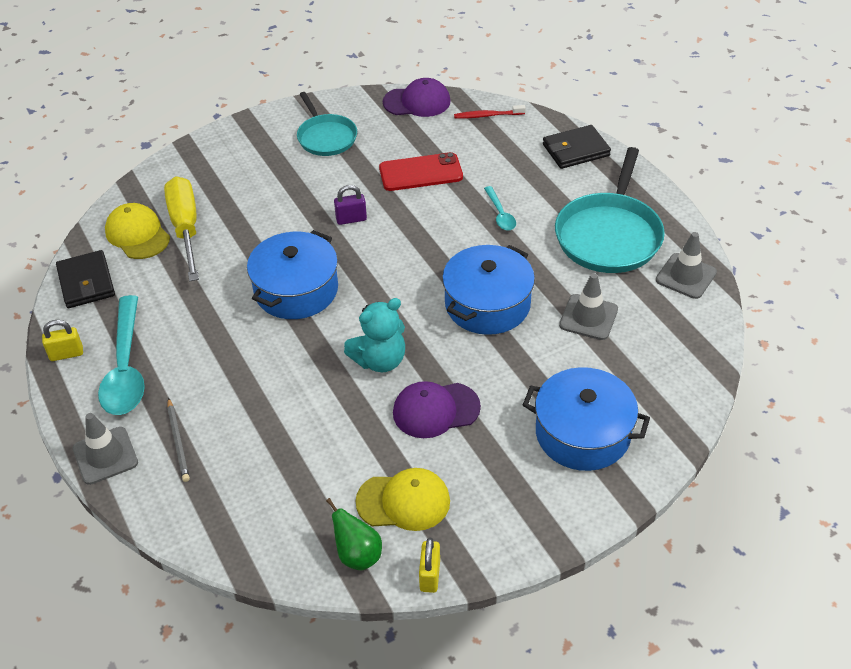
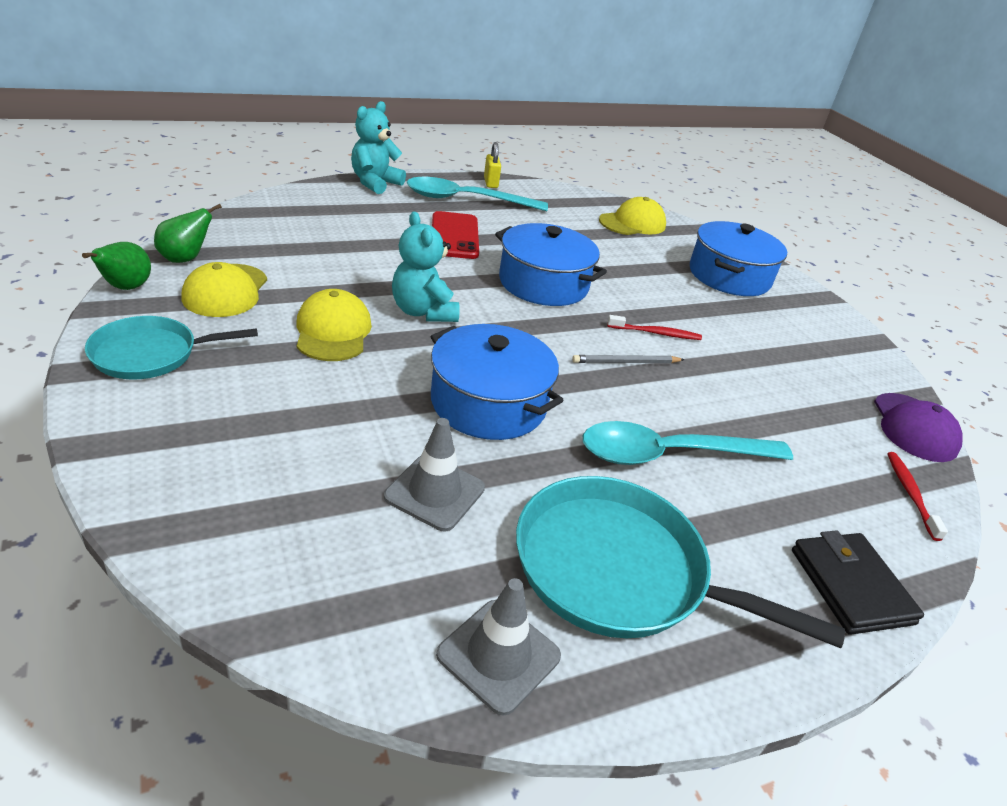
camera: 90 degrees right, 10 degrees down
(86, 282) = (572, 198): black wallet -> none
(105, 456) = (375, 183): grey traffic cone -> turquoise teddy bear
(178, 441) = (372, 208): grey pencil -> grey pencil (626, 362)
(185, 228) = (641, 244): yellow screwdriver -> none
(326, 137) = (808, 341): turquoise pan -> turquoise pan (151, 354)
(351, 219) = (656, 333): purple padlock -> red toothbrush
(421, 173) = (752, 400): red phone -> red phone (454, 236)
(430, 575) = (126, 288): yellow padlock -> green pear
(435, 410) = (333, 331): purple cap -> yellow cap
(500, 214) = (670, 454): turquoise spoon -> turquoise spoon, size x2.05
(582, 433) = (226, 430): blue pot -> blue pot (729, 276)

